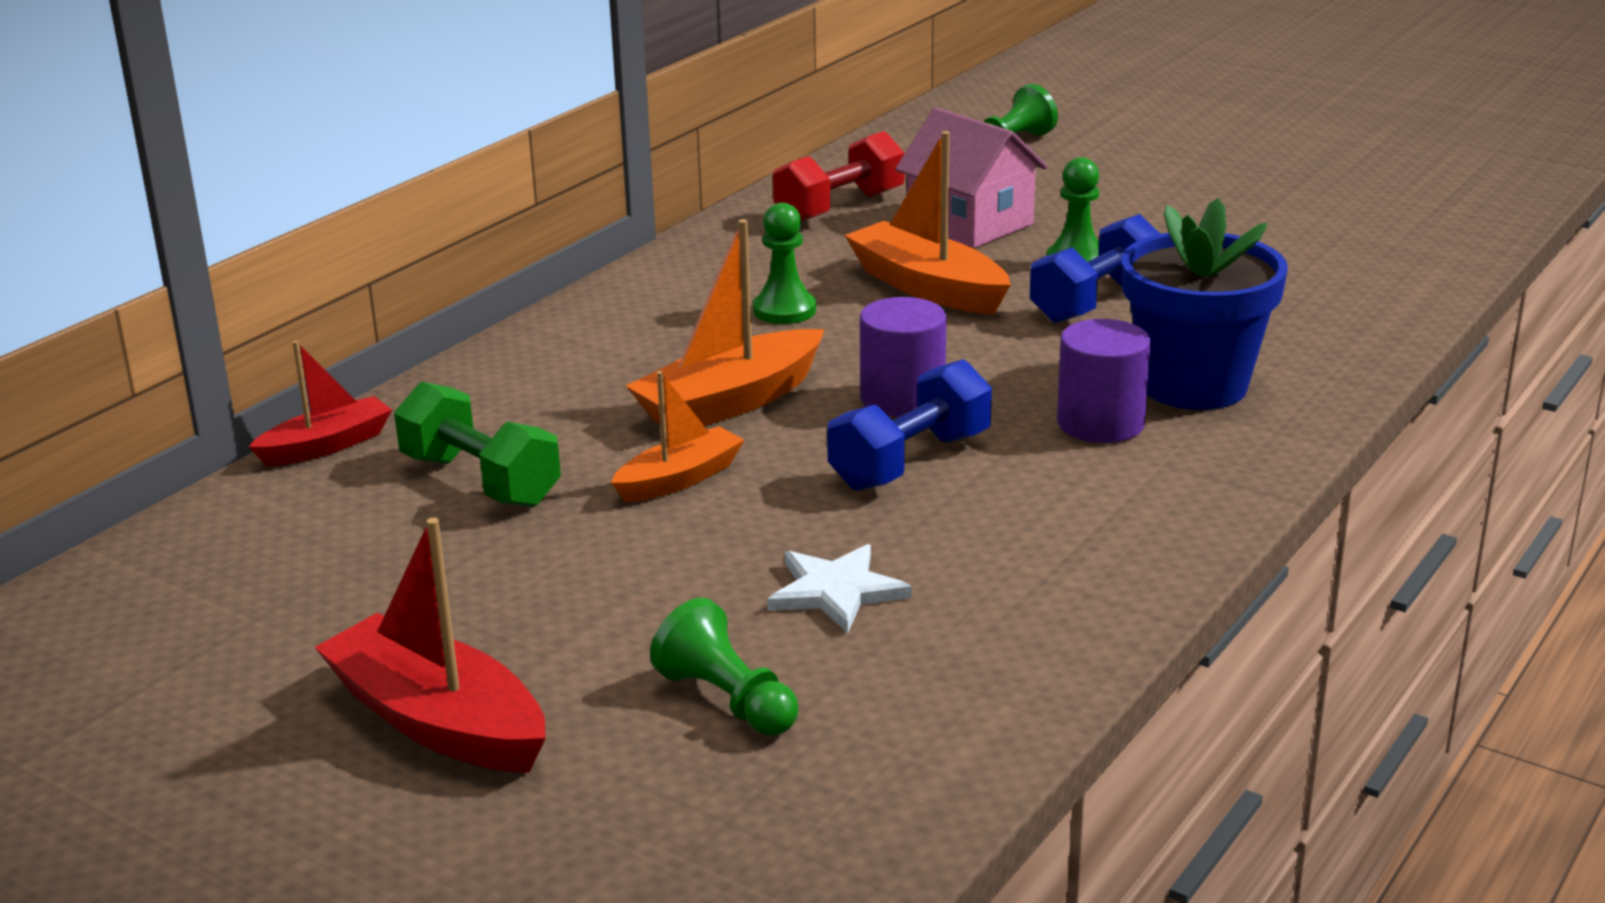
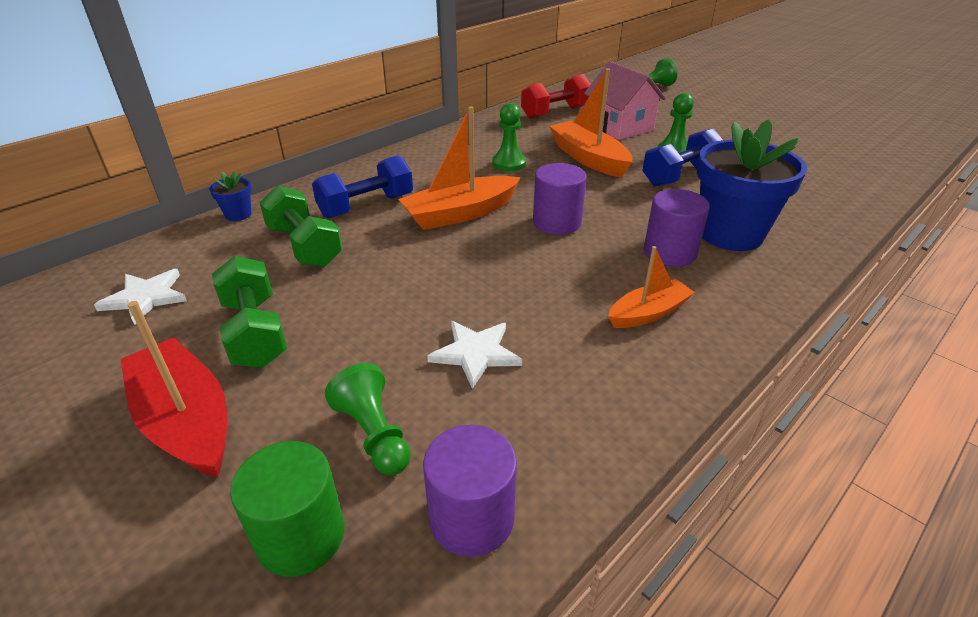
camera: 10 degrees right, 10 degrees up
(252, 584) = (145, 297): none -> white star
(326, 446) = (238, 214): red boat -> blue flower pot
(473, 607) = (255, 332): none -> green dumbbell
(679, 479) = (413, 259): orange boat -> orange boat (648, 313)
(682, 811) = (300, 536): none -> green cylinder
(901, 764) = (471, 518): none -> purple cylinder
(910, 461) = (550, 264): blue dumbbell -> blue dumbbell (366, 206)

